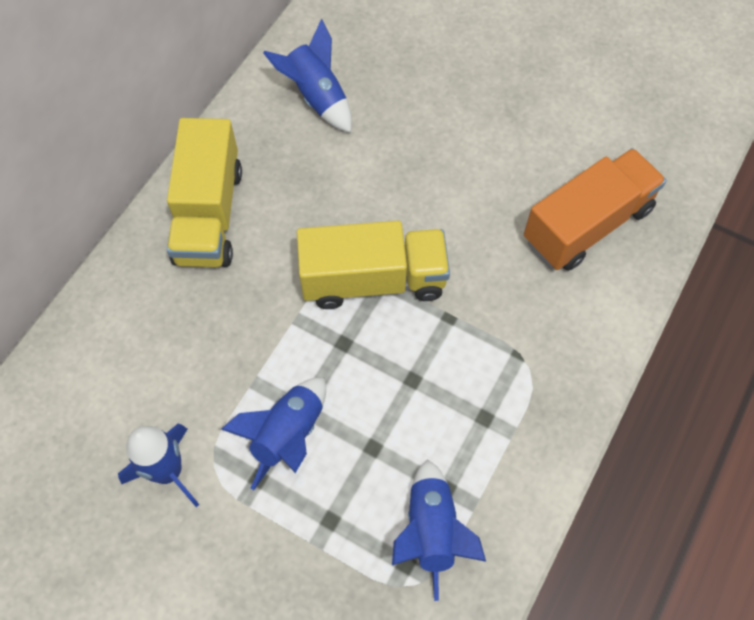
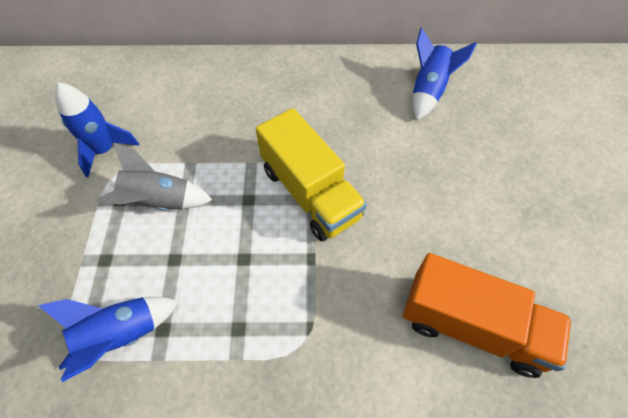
camera: 60 degrees right, 5 degrees down
(208, 214) = (297, 81): yellow truck -> none
(288, 435) = (160, 202): blue rocket -> grey rocket

